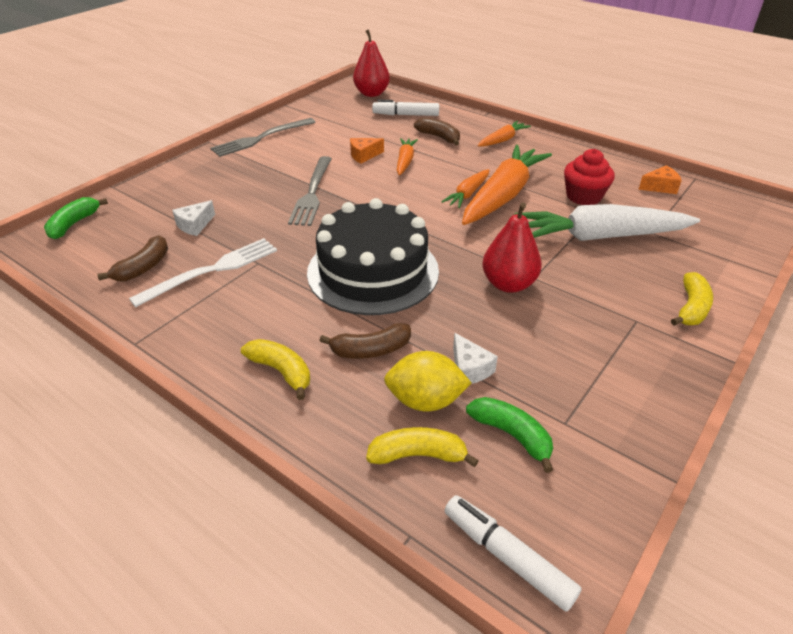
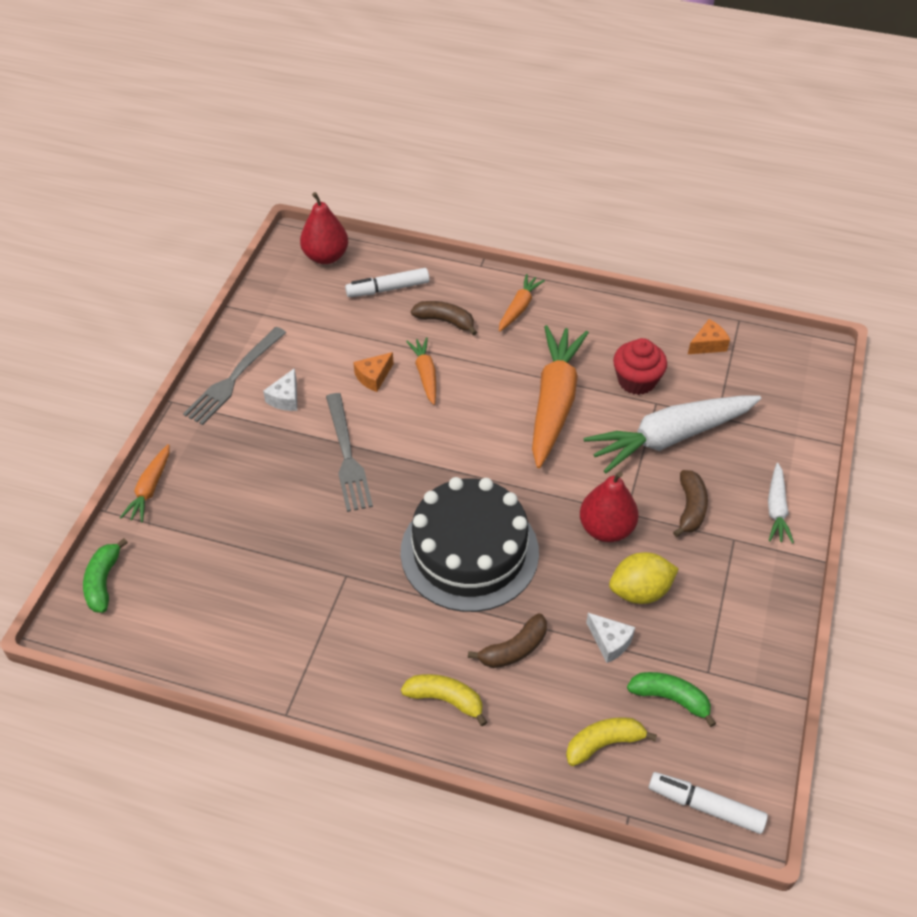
camera: 20 degrees left, 10 degrees up
(143, 267) = (228, 619): brown banana -> brown banana (690, 508)
(195, 225) = (245, 543): white cheese -> white cheese (285, 398)
(212, 270) = (305, 600): white fork -> none
(425, 400) = (586, 688): yellow lemon -> yellow lemon (640, 591)
(467, 194) = (516, 410): orange carrot -> orange carrot (150, 489)
(691, 308) = (776, 509): yellow banana -> white carrot

